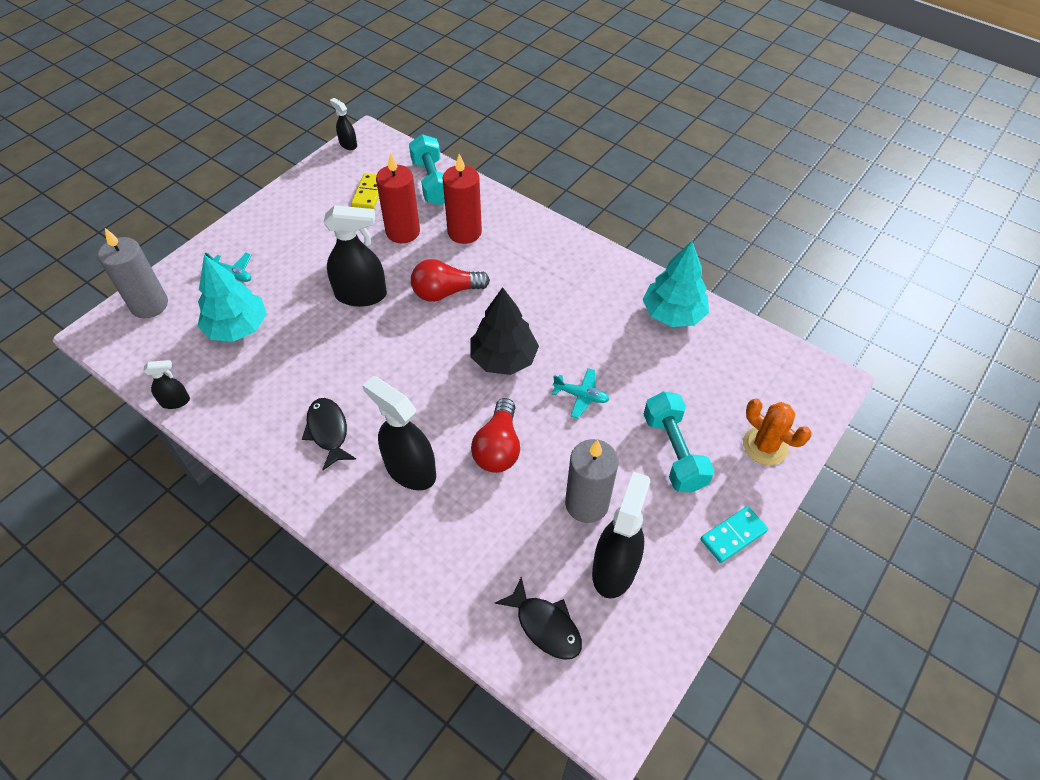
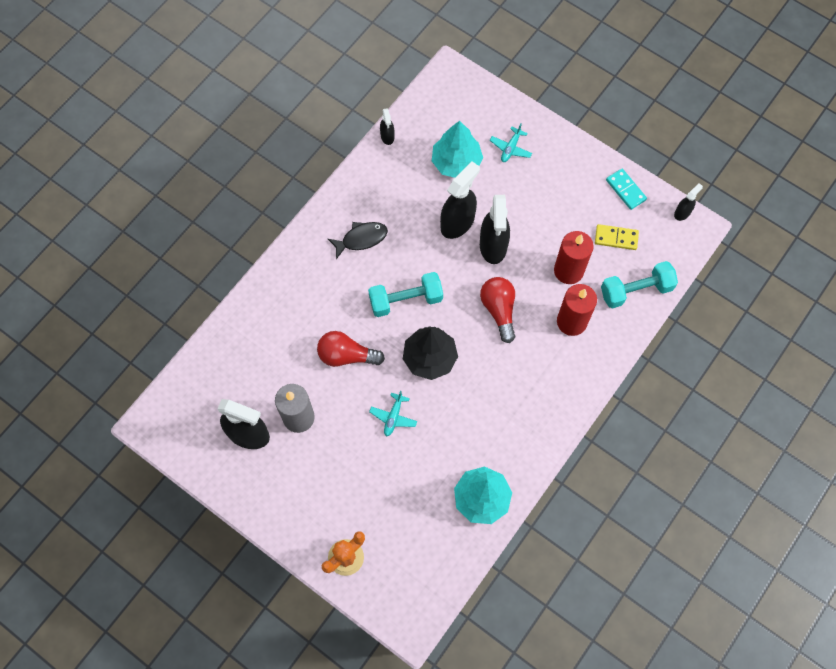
camera: 90 degrees right, 15 degrees up
(149, 305) = (477, 98): grey candle -> none
(410, 469) = (329, 296): black spray bottle -> black spray bottle (457, 222)
(545, 625) = (211, 388): black fish -> none
(673, 452) = (341, 484): turquoise dumbbell -> turquoise dumbbell (406, 300)
(733, 535) = (270, 520): turquoise domino -> turquoise domino (625, 190)

